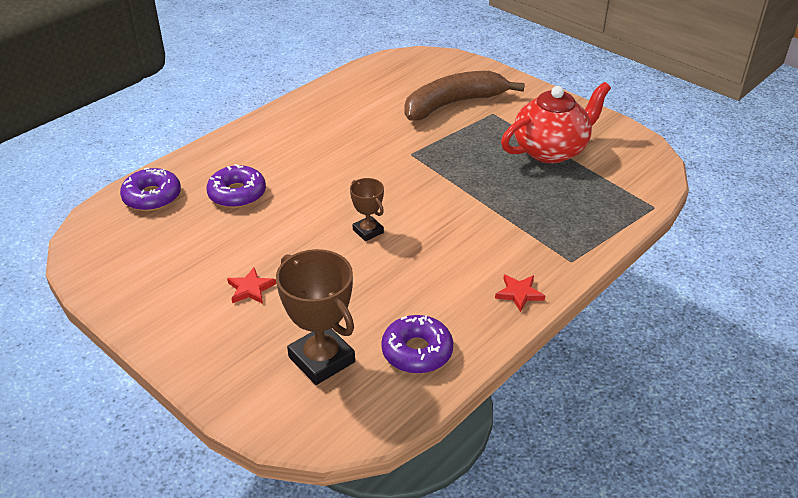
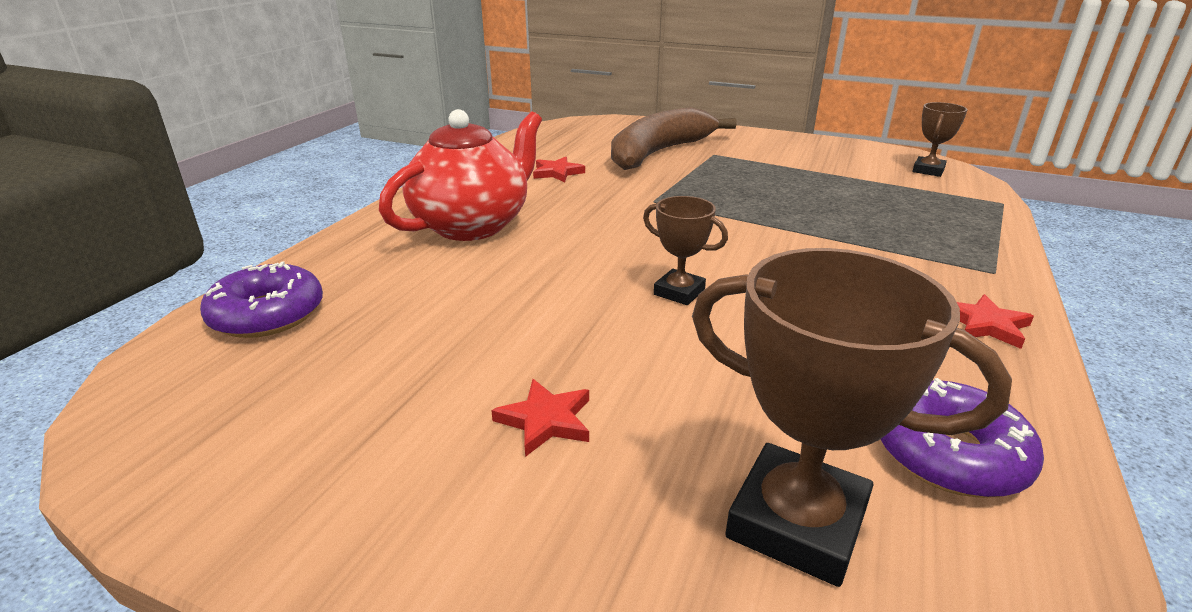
camera: 20 degrees left, 10 degrees down
(237, 194) = (426, 284): purple donut -> none
(367, 112) = (557, 172): none -> red star
(551, 150) = (819, 174): red teapot -> red teapot (472, 225)
(638, 163) = (928, 170): none -> brown trophy

